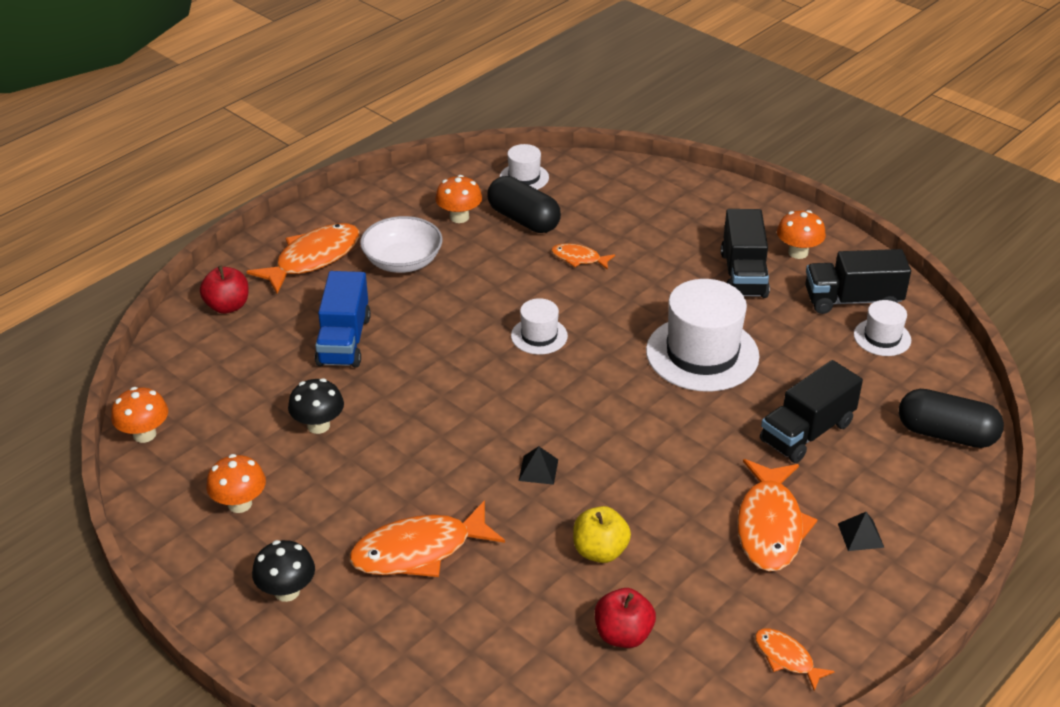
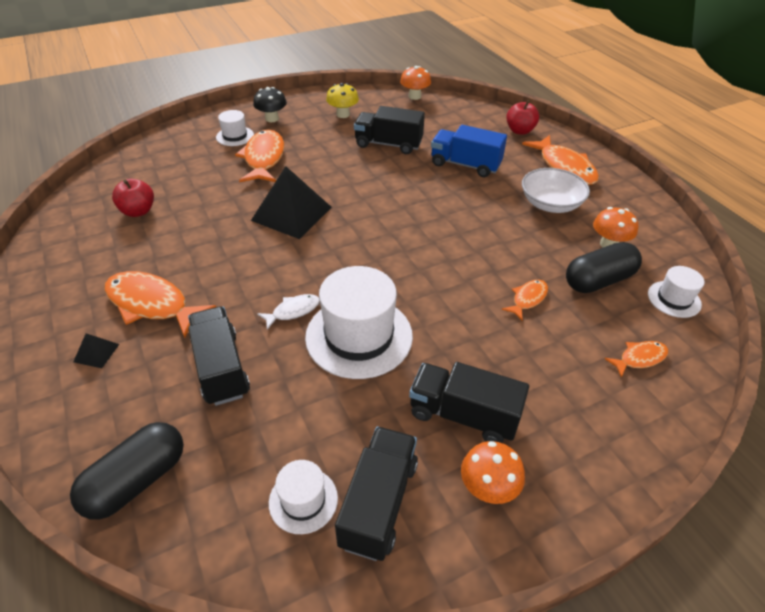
camera: 110 degrees right, 5 degrees up
(240, 504) = (343, 114): orange mushroom -> yellow mushroom
(318, 425) = (388, 144): black mushroom -> black truck
(538, 470) = (292, 213): black pyramid -> black pyramid, size x2.34
(539, 336) = (430, 248): white hat -> white hat (235, 136)
(600, 551) = (204, 220): yellow apple -> none
(701, 409) = (293, 311): none -> white fish
(786, 658) = (51, 270): orange fish -> orange fish (639, 358)

